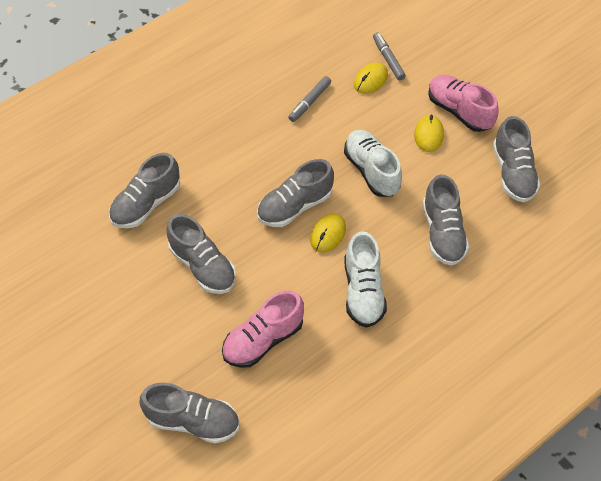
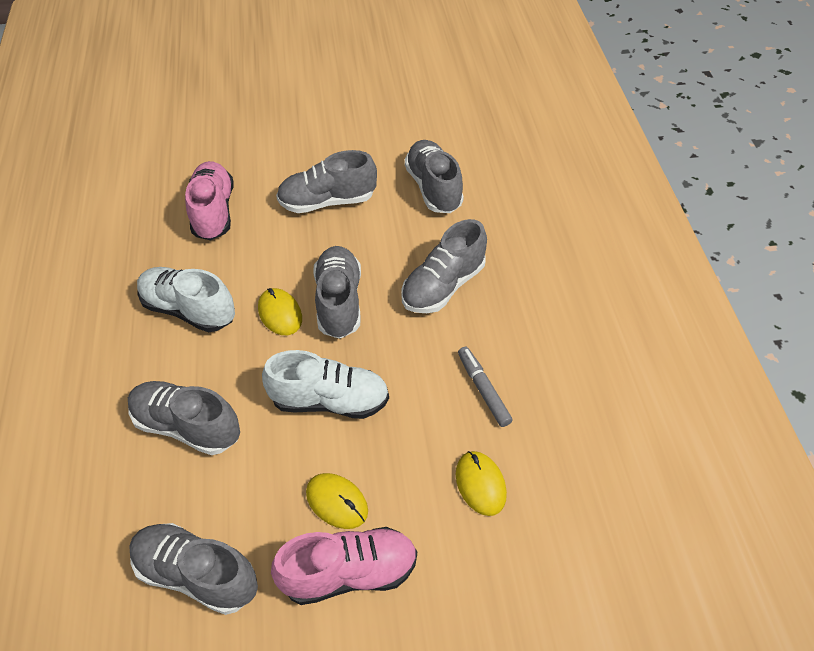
camera: 120 degrees right, 5 degrees down
(193, 421) = (187, 142): grey shoe -> grey shoe (443, 286)
(388, 59) = (507, 532): grey marker -> none

